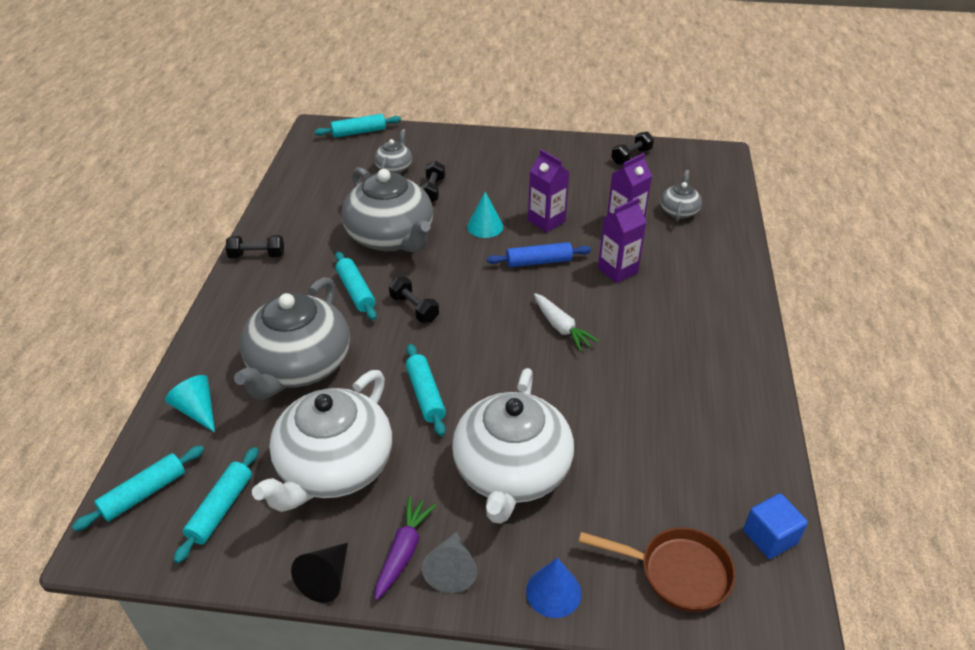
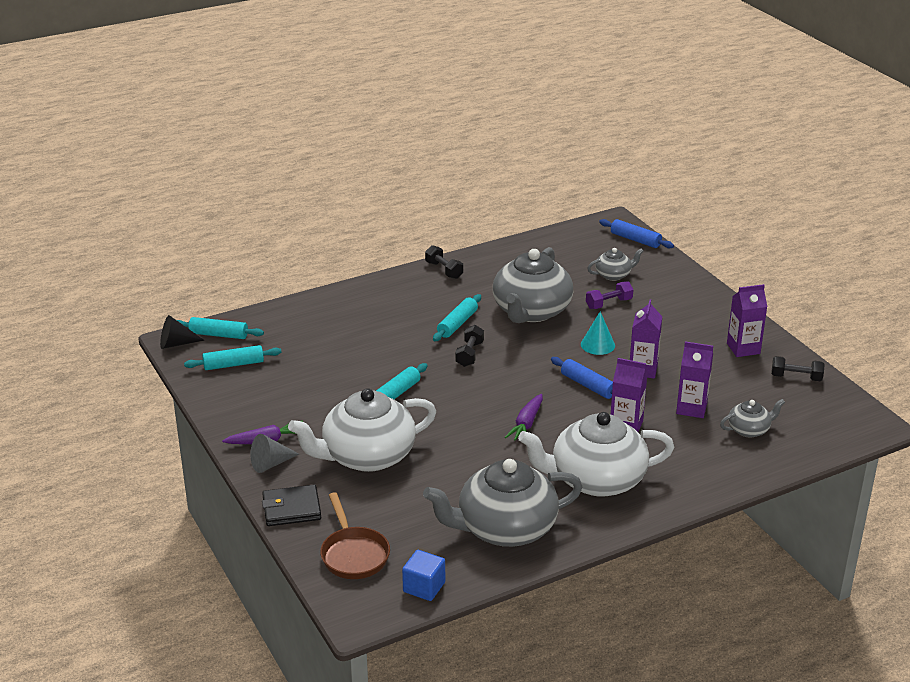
camera: 55 degrees right, 10 degrees down
(197, 410) = (292, 319): turquoise cone -> none
(299, 366) = (365, 336): grey teapot -> grey teapot (504, 528)
(326, 579) = (223, 422): black cone -> black cone (176, 344)
(334, 467) = (300, 388): white teapot -> white teapot (596, 480)
(359, 132) = (635, 240): turquoise rolling pin -> blue rolling pin
(432, 191) = (609, 304): black dumbbell -> purple dumbbell
(553, 592) = (291, 509): blue cone -> black wallet
(561, 328) = (526, 424): white carrot -> purple carrot
(569, 160) = (743, 348): none -> purple carton

